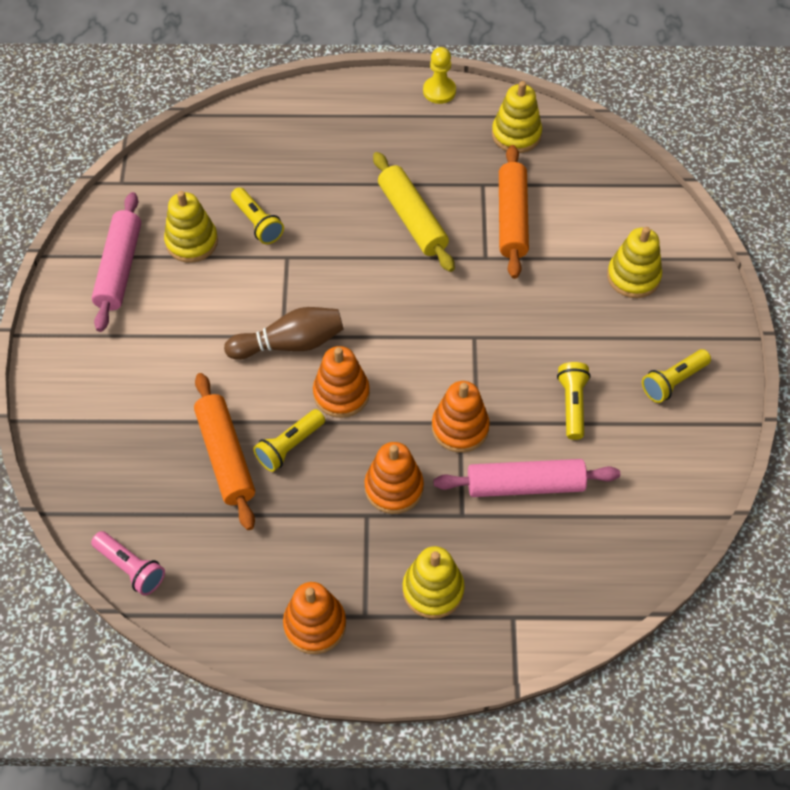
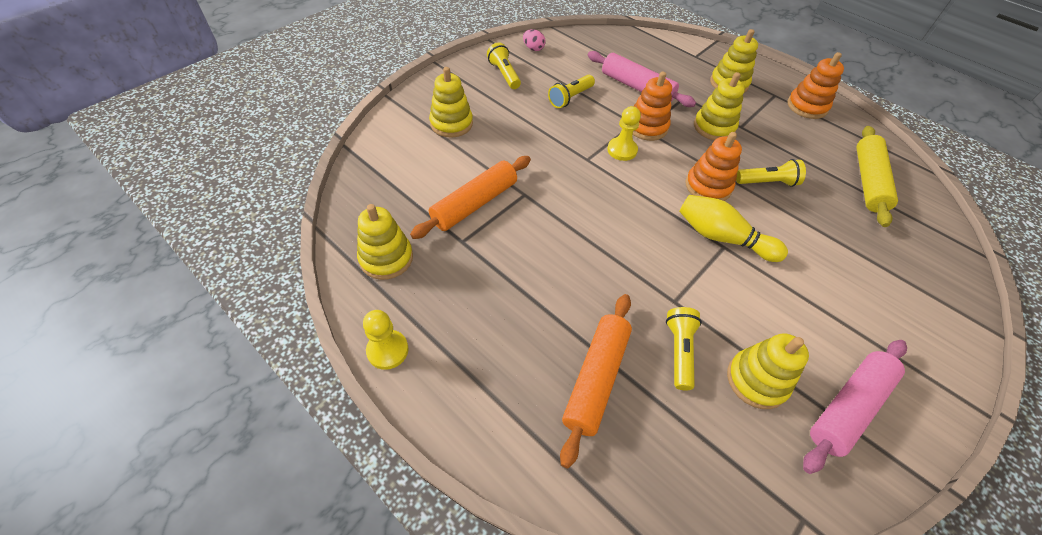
camera: 140 degrees left, 5 degrees down
(131, 568) = (918, 188): pink flashlight -> none
(225, 456) = (818, 204): orange rolling pin -> orange rolling pin (596, 379)
(290, 343) = (722, 237): brown bowling pin -> yellow bowling pin
(394, 487) = (714, 127): orange stacking toy -> yellow stacking toy
(412, 219) = (544, 256): yellow rolling pin -> yellow rolling pin (868, 181)
(455, 374) = (622, 150): none -> yellow pawn
(673, 381) = (504, 74): yellow flashlight -> yellow flashlight turned 120 degrees counterclockwise
(698, 452) = (533, 48): none -> pink egg

